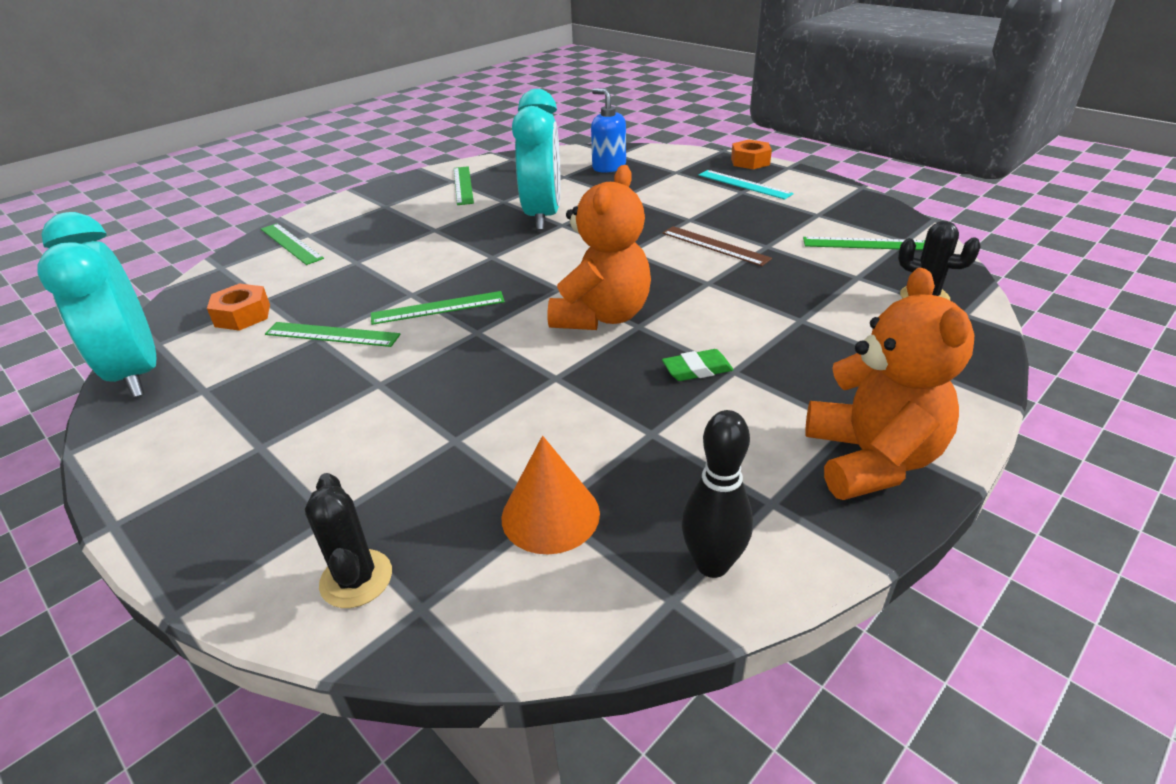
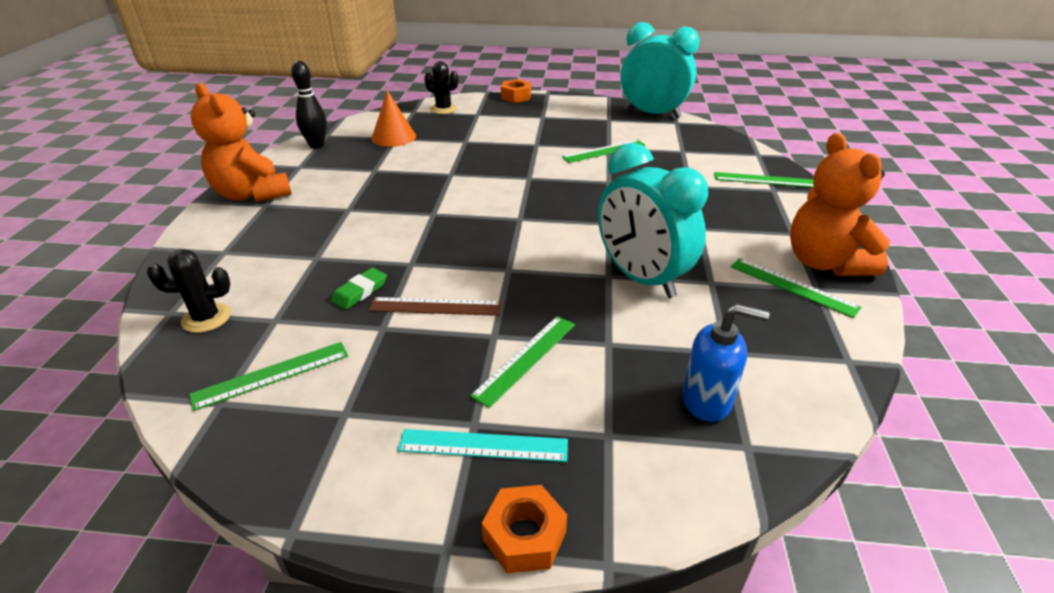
camera: 140 degrees right, 0 degrees up
(243, 315) = (671, 142): orange nut -> orange nut (516, 96)
(438, 308) = (575, 180): green ruler -> green ruler (525, 358)
(601, 316) = (464, 211): orange teddy bear -> orange teddy bear (824, 263)
(697, 369) = (372, 202): green eraser -> green eraser (360, 292)

